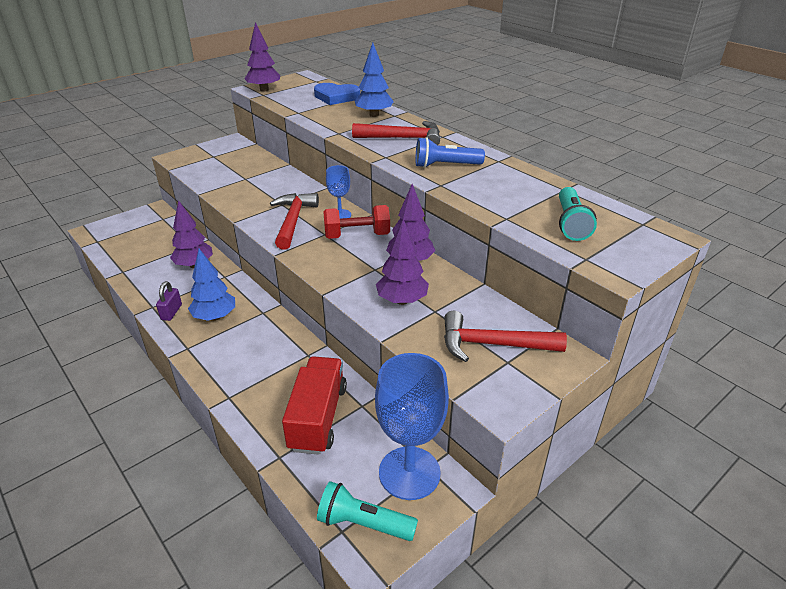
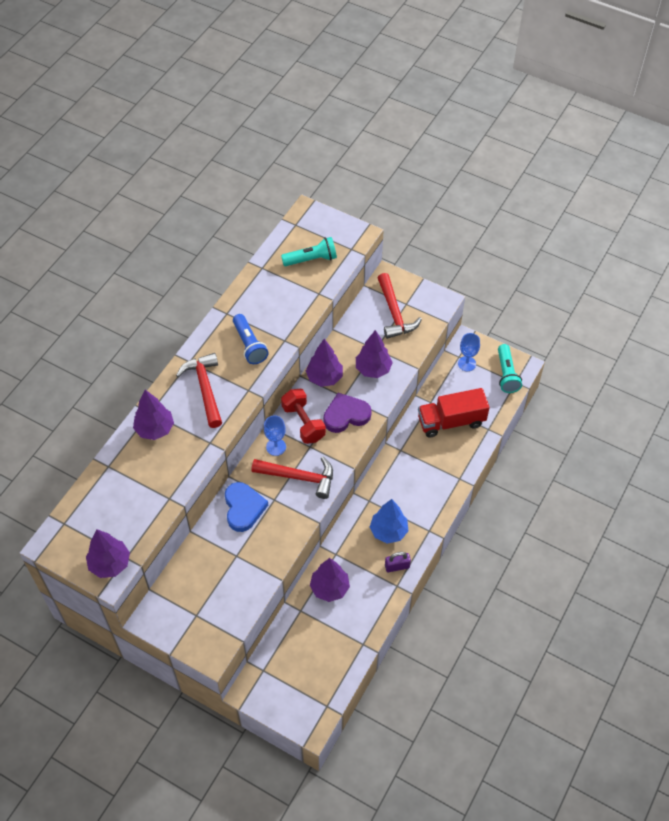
camera: 110 degrees left, 20 degrees up
(293, 221) = (299, 477): red hammer -> red hammer turned 150 degrees counterclockwise
(336, 97) = (113, 481): blue heart -> blue heart (243, 508)
(347, 265) = (346, 415): none -> purple heart
(374, 115) = (155, 429): blue tree -> purple tree
(409, 473) = (466, 363): blue goblet -> blue goblet, size x0.51

